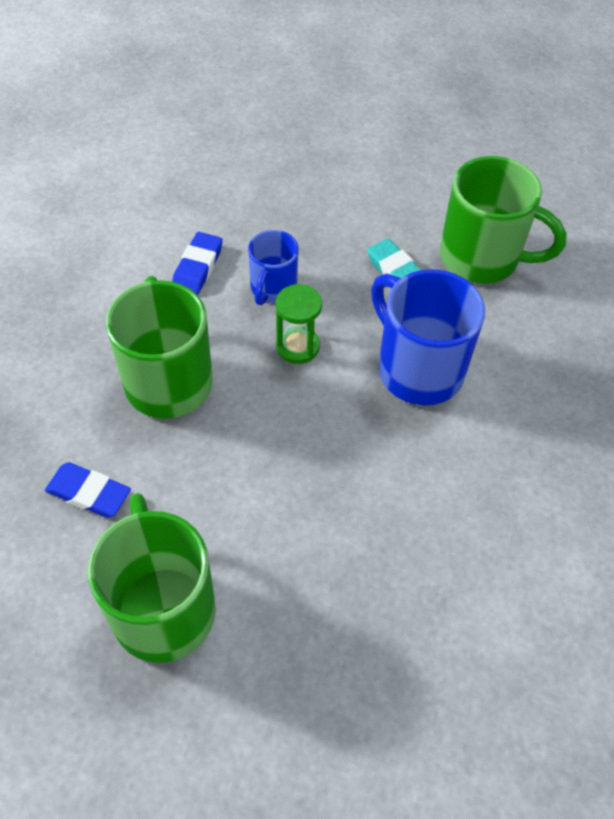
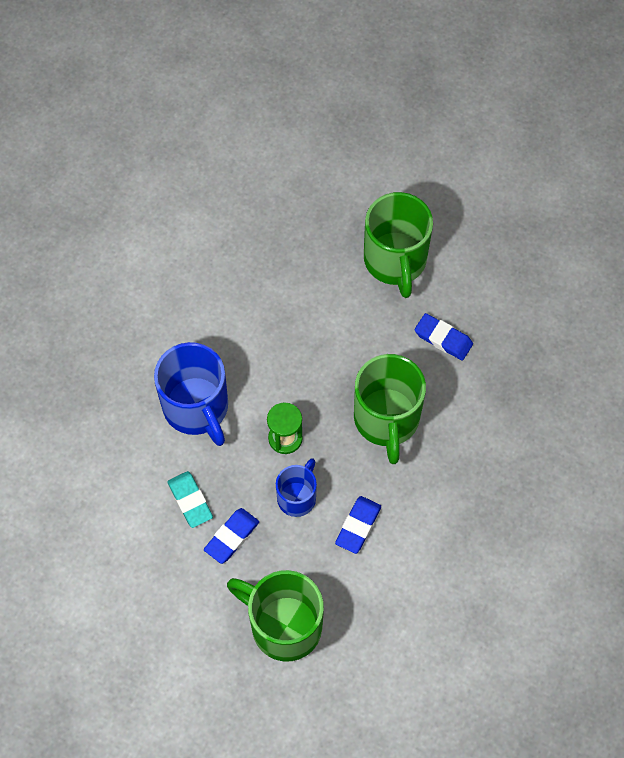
camera: 170 degrees left, 10 degrees up
(341, 245) = (231, 537): none -> blue eraser
(482, 258) = (113, 509): green mug -> green mug (283, 625)

